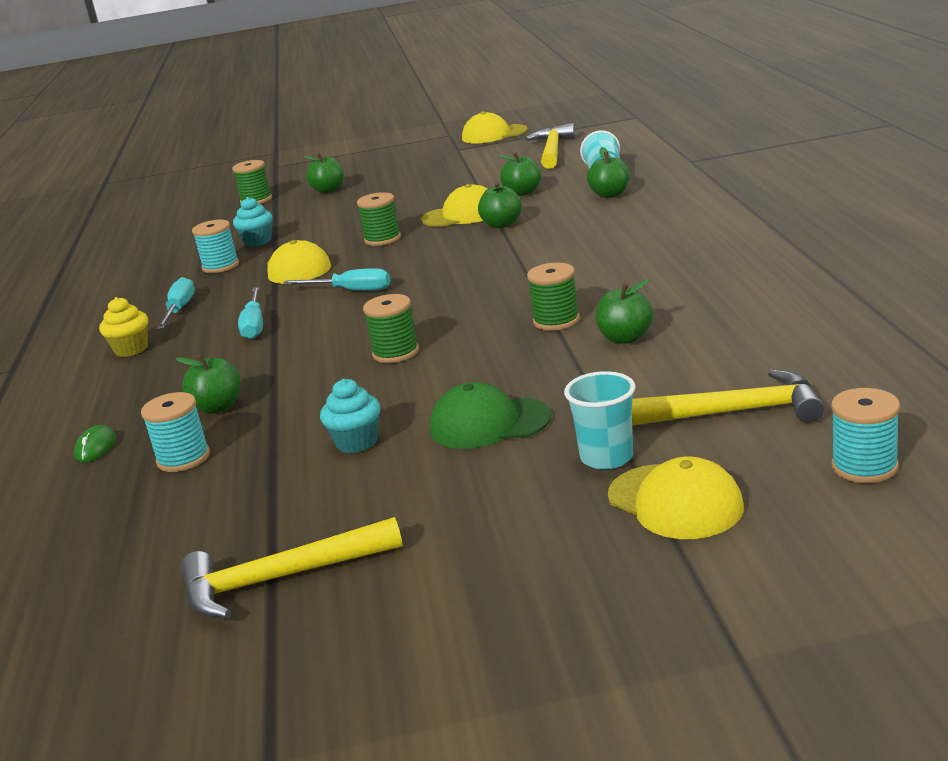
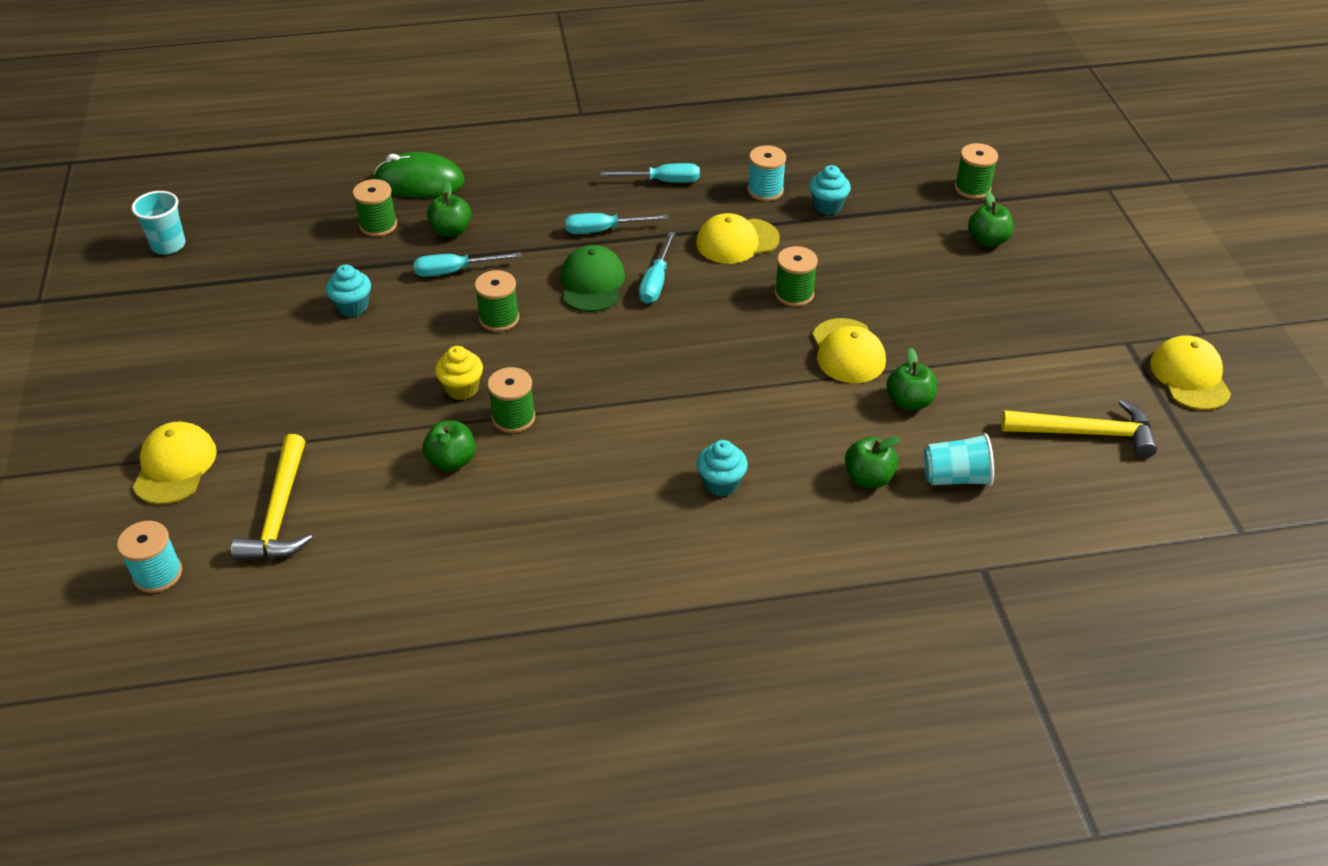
camera: 85 degrees right, 20 degrees up
(96, 447) = (419, 181): green mouse -> green mouse, size x2.17
(131, 349) = (588, 168): yellow cupcake -> yellow cupcake (462, 389)
(183, 458) = (378, 225): turquoise spool -> green spool
(280, 578) = (200, 287): yellow hammer -> none
(302, 391) = (455, 271): none -> turquoise screwdriver
(489, 423) = (342, 374): green cap -> green cap (592, 283)
(502, 224) = (800, 383): green apple -> none
(606, 457) = (254, 436): turquoise cup -> turquoise cup (168, 245)
(628, 234) = (721, 483): none -> turquoise cupcake
(675, 502) = (175, 466): yellow cap -> yellow cap turned 135 degrees clockwise

